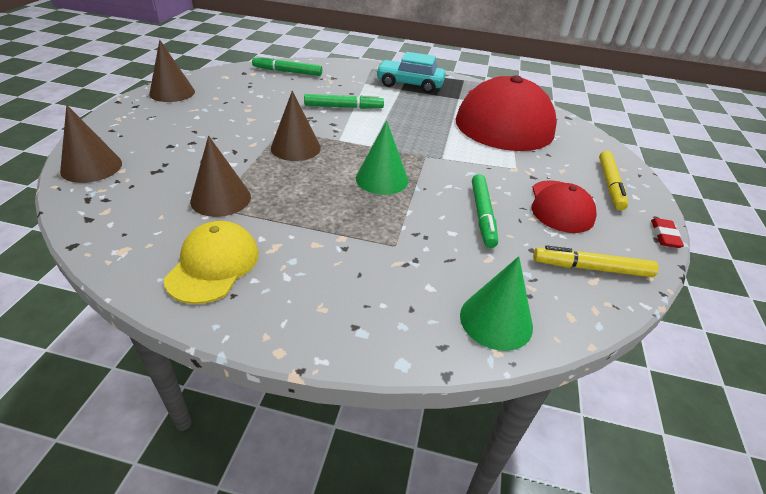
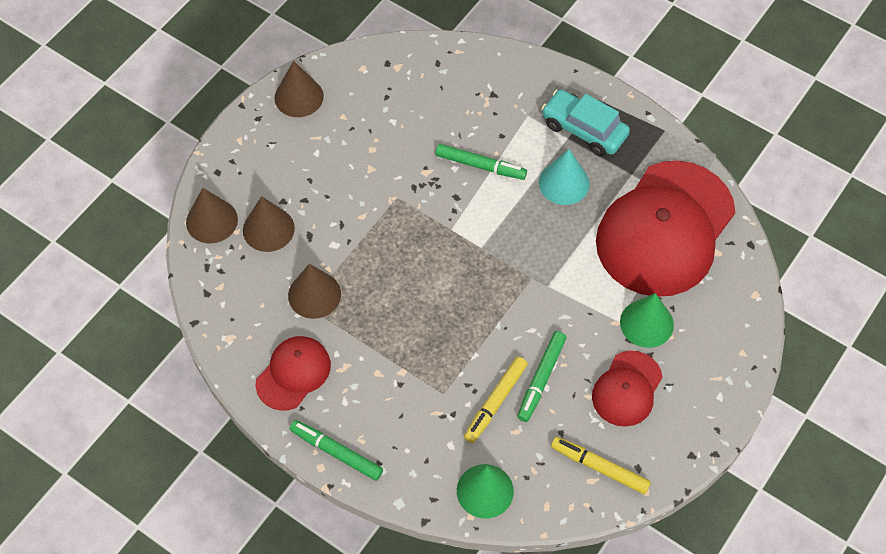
camera: 25 degrees right, 20 degrees up
(213, 265) = (293, 374): yellow cap -> red cap
(287, 71) = (440, 70): green marker -> green marker (336, 452)
(295, 148) = (402, 233): brown cone -> brown cone (268, 229)
(382, 179) = (469, 304): green cone -> green cone (646, 323)
(414, 107) = (564, 183): none -> turquoise cone
(610, 185) = (705, 373): yellow marker -> yellow marker (495, 402)
(664, 235) = (703, 453): red eraser -> none

